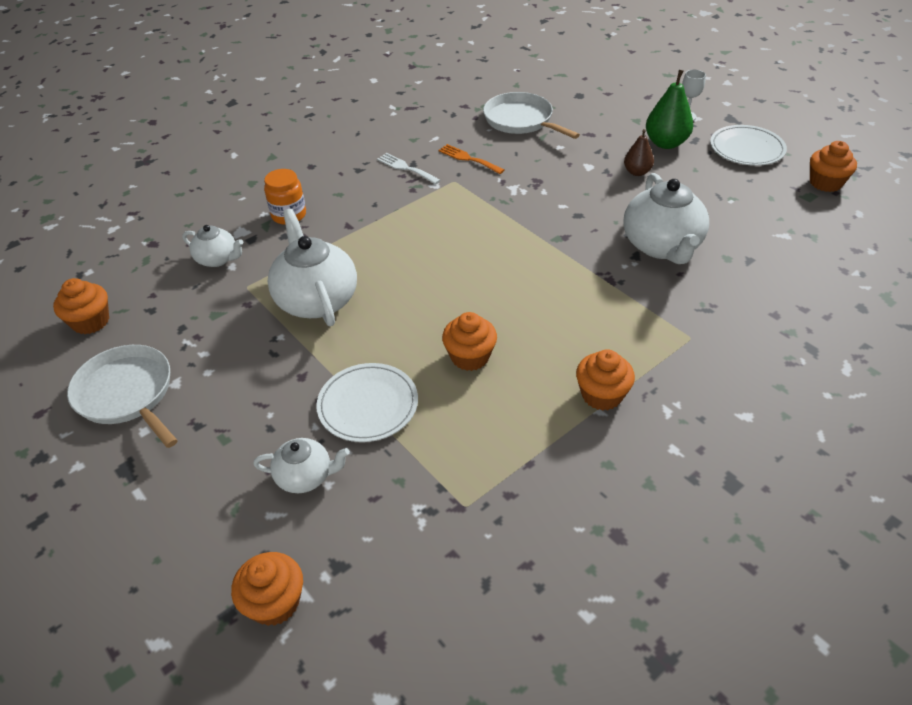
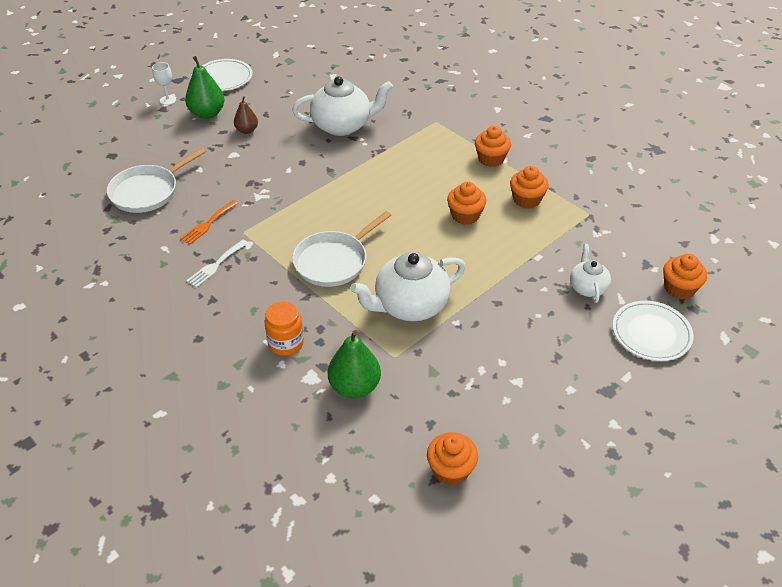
camera: 95 degrees left, 0 degrees up
(127, 394) = (535, 411): white pan -> white pan (333, 261)
(218, 259) = (354, 387): white teapot -> green pear
(368, 405) = (519, 263): white plate -> white plate (651, 333)
(825, 183) = (274, 52): orange cupcake -> orange cupcake (526, 200)

